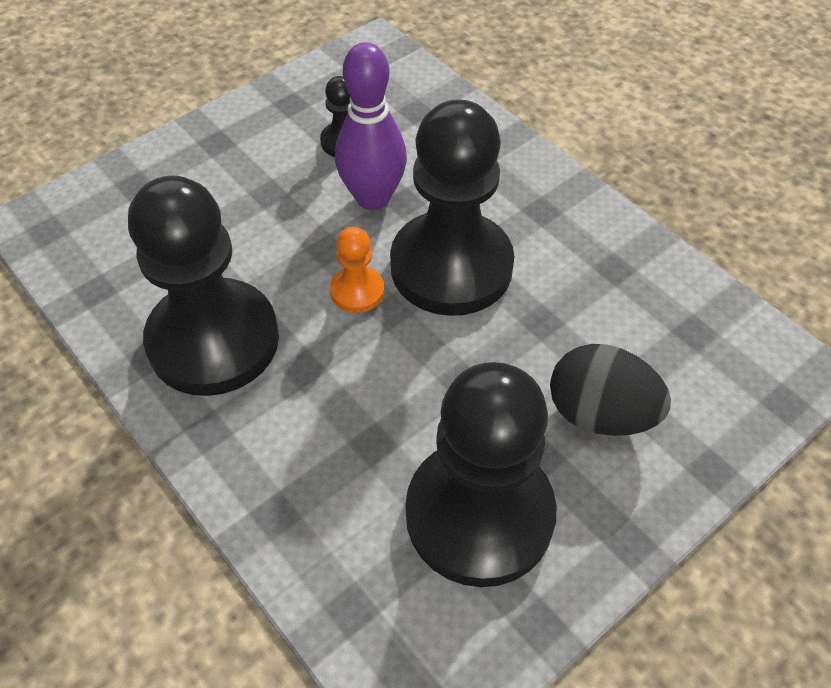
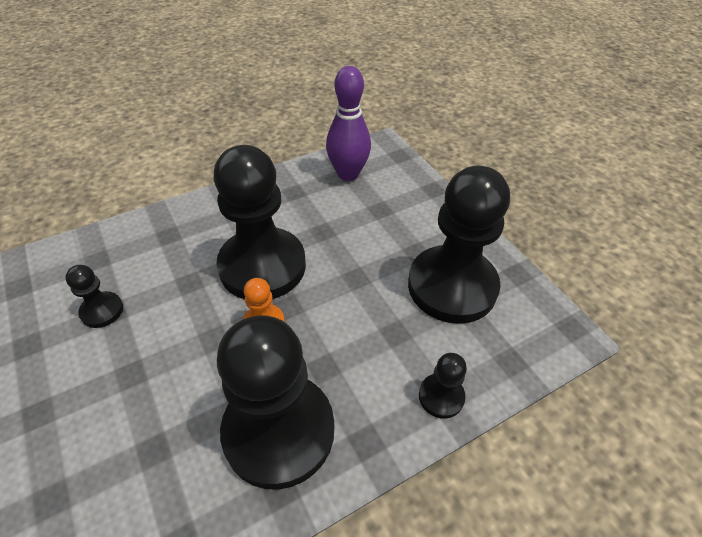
camera: 80 degrees left, 5 degrees down
(278, 511) = (441, 396): none -> black pawn
(373, 198) = (175, 300): purple bowling pin -> purple bowling pin (348, 174)
(600, 414) = (393, 221): black egg -> none

